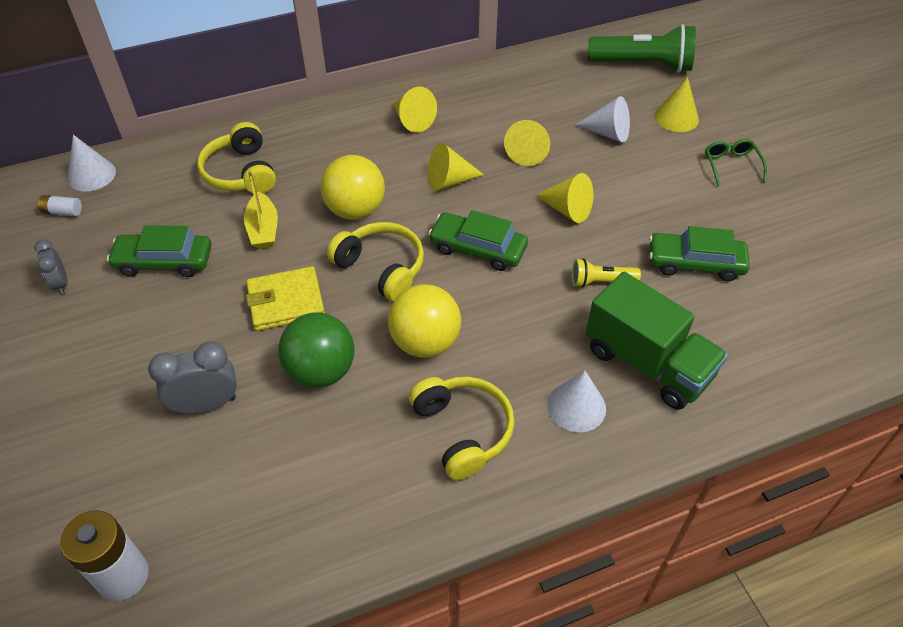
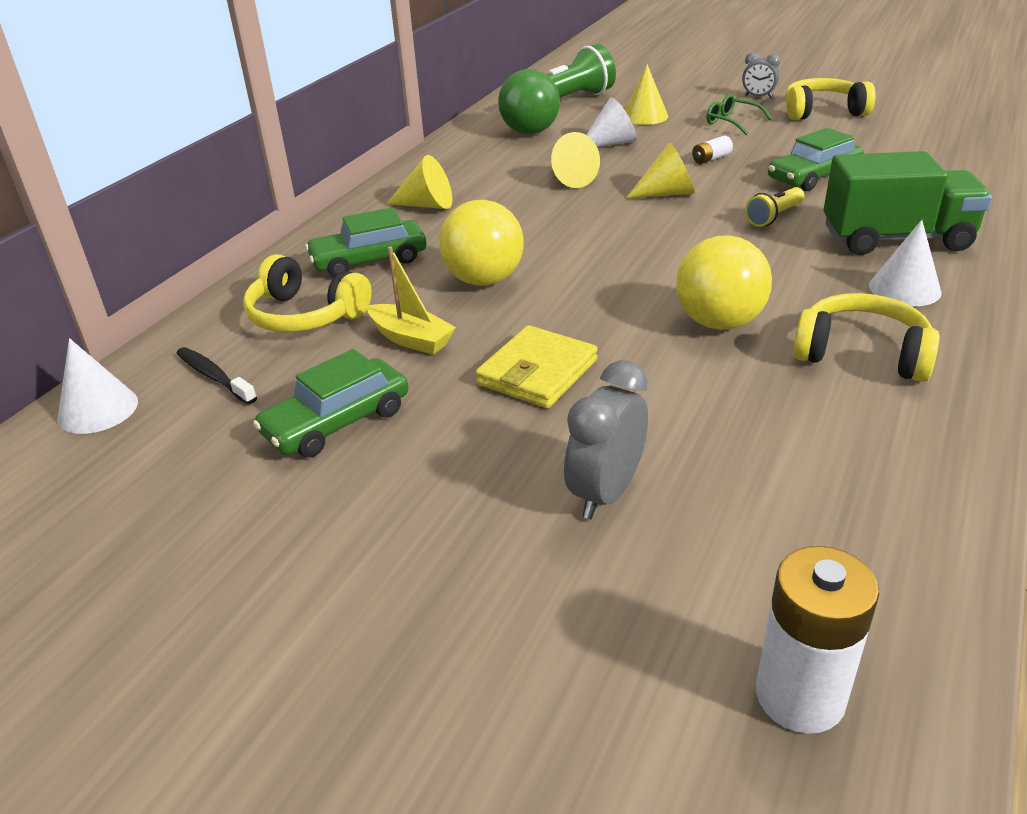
camera: 40 degrees left, 15 degrees down
(61, 283) = (224, 517): grey clock -> grey clock (758, 97)
(63, 212) = (109, 459): white battery -> white battery (711, 159)
(155, 188) = (214, 376): none -> black toothbrush
(321, 371) = (669, 395): green ball -> green ball (530, 132)
(381, 268) = (584, 301): yellow headphones -> yellow headphones (823, 112)
(449, 181) = (536, 223): yellow cone -> none
(478, 248) = (643, 247): green car -> green car (369, 260)

